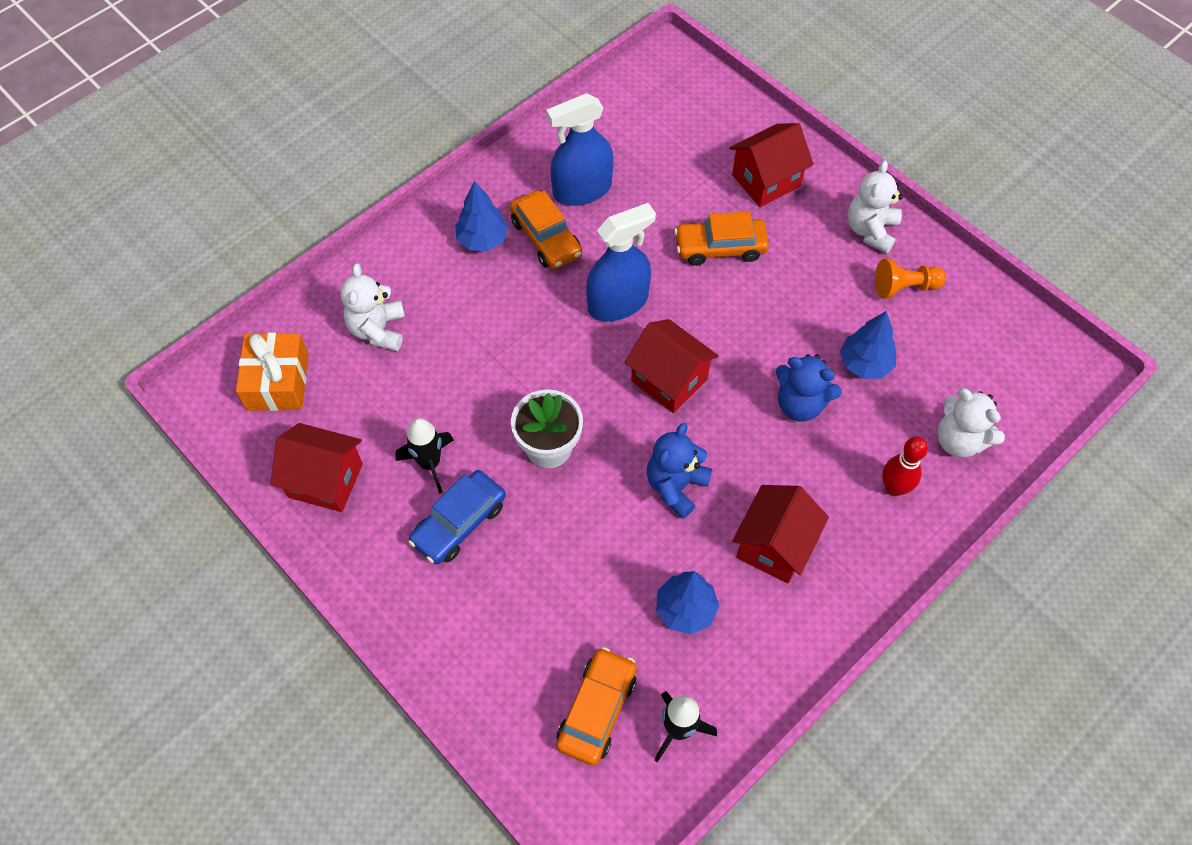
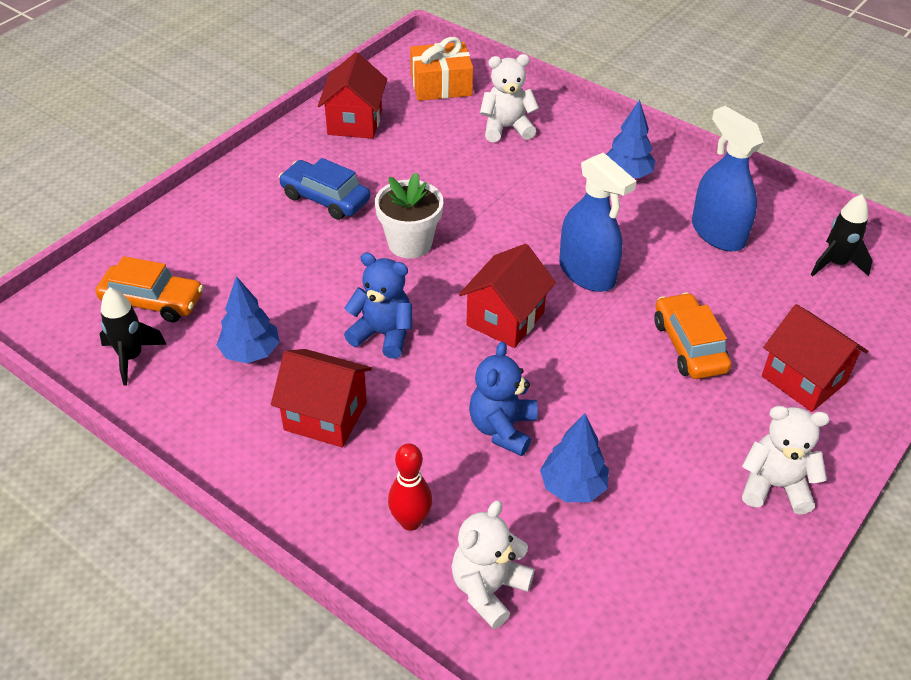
camera: 80 degrees right, 15 degrees down
(430, 463) = (380, 174): black rocket -> black rocket (835, 264)
(546, 238) = (646, 215): orange car -> none
(904, 287) = (700, 525): orange pawn -> none

